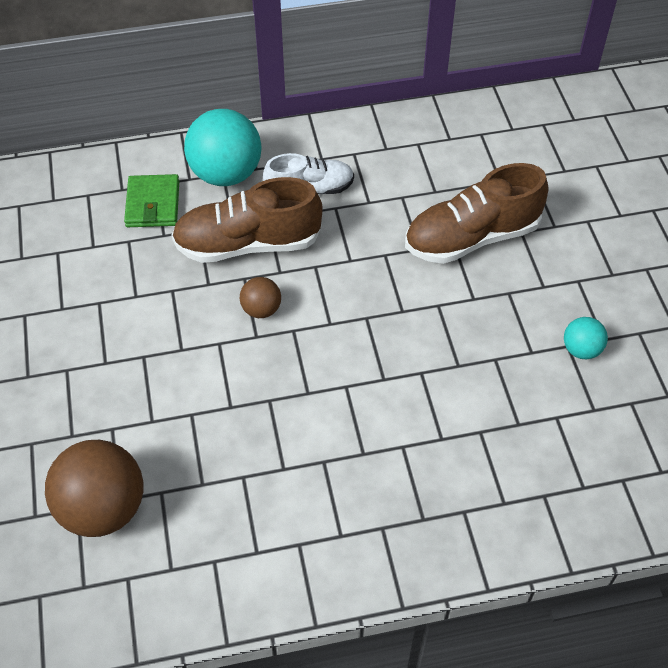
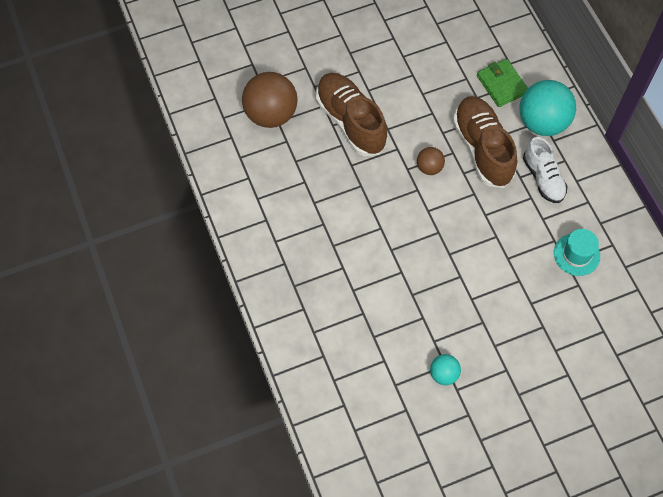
camera: 80 degrees right, 10 degrees up
(153, 204) = (502, 84): green wallet -> green wallet turned 75 degrees clockwise
(426, 179) = (576, 254): none -> turquoise hat
(471, 238) = (527, 292): brown shoe -> brown shoe (350, 121)

